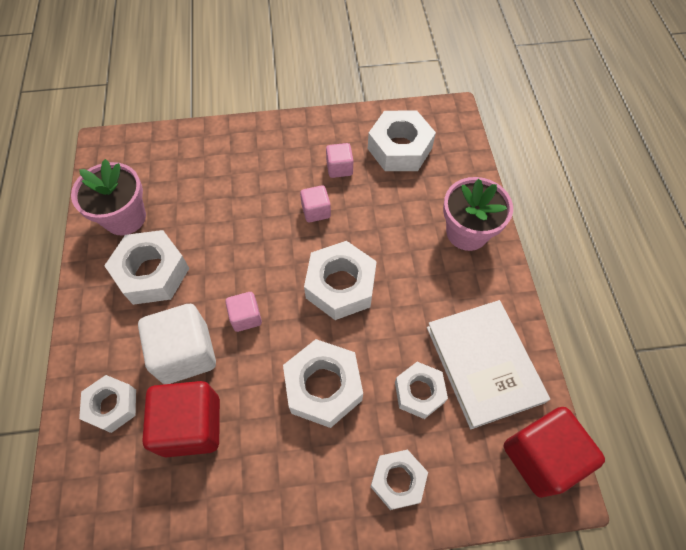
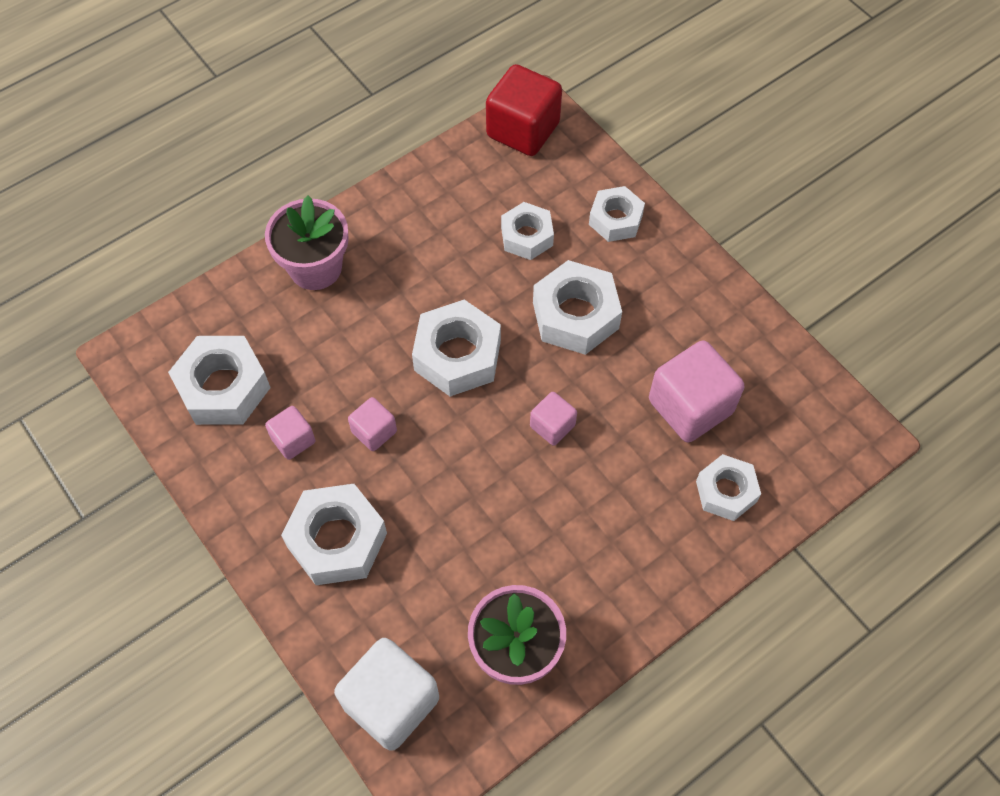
camera: 120 degrees left, 0 degrees up
(152, 273) = (566, 560): white nut -> white nut (337, 540)
(185, 353) = (629, 459): white cube -> white cube (391, 702)
(191, 425) = (690, 406): red cube -> pink cube
(484, 364) = (464, 198): white book -> none

